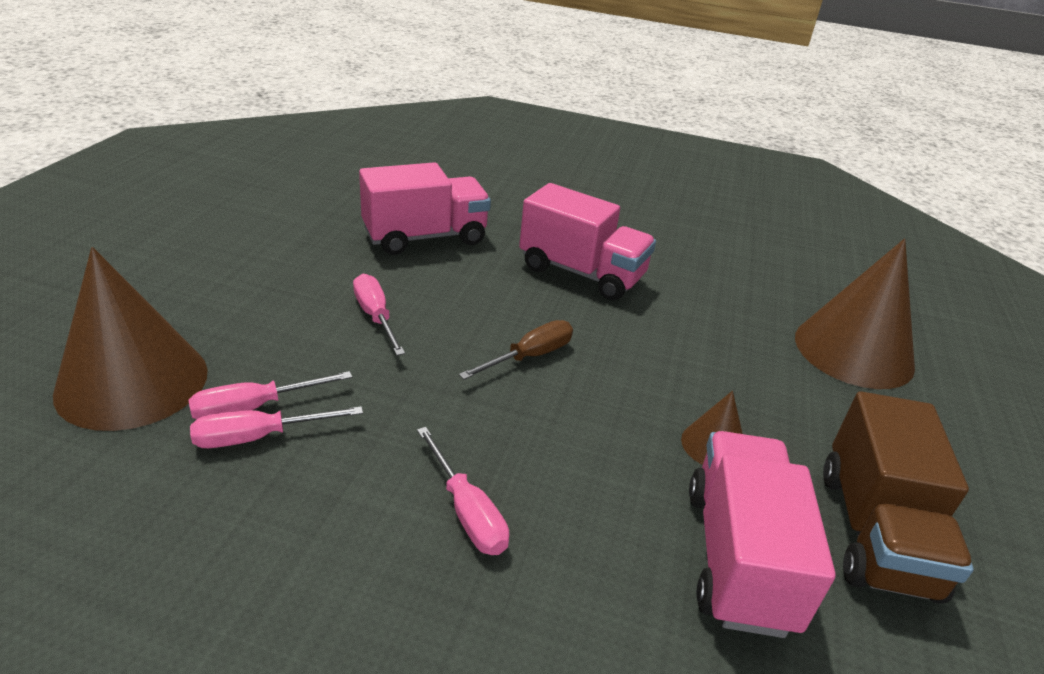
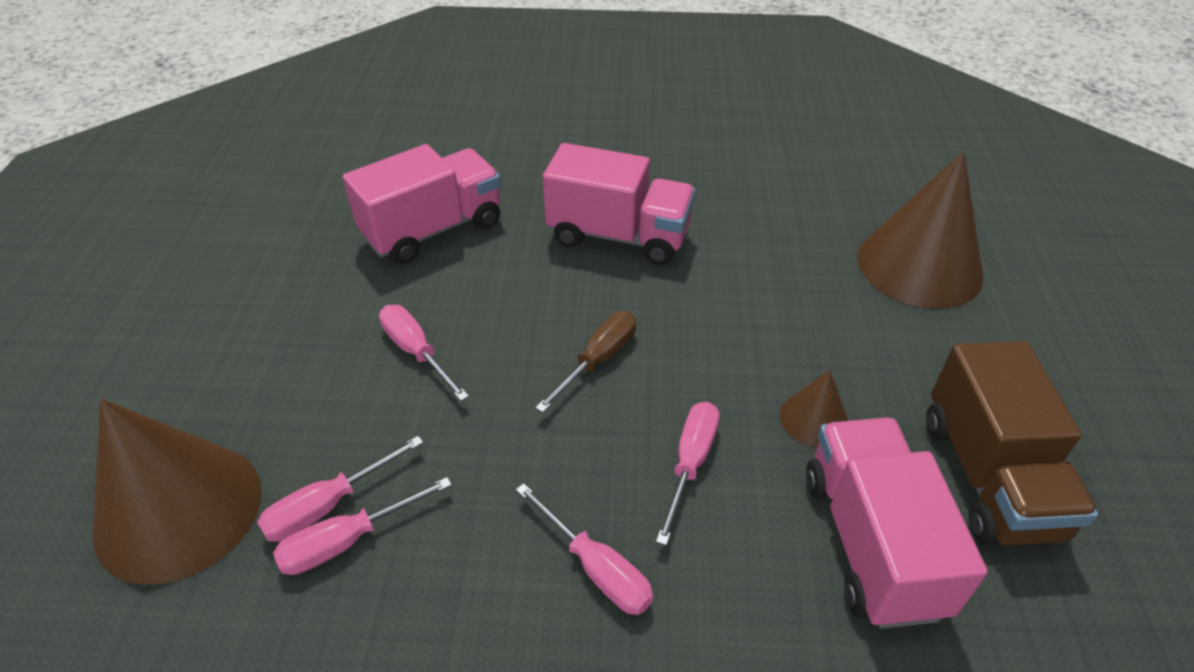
camera: 10 degrees left, 10 degrees up
(584, 452) = (690, 464): none -> pink screwdriver

